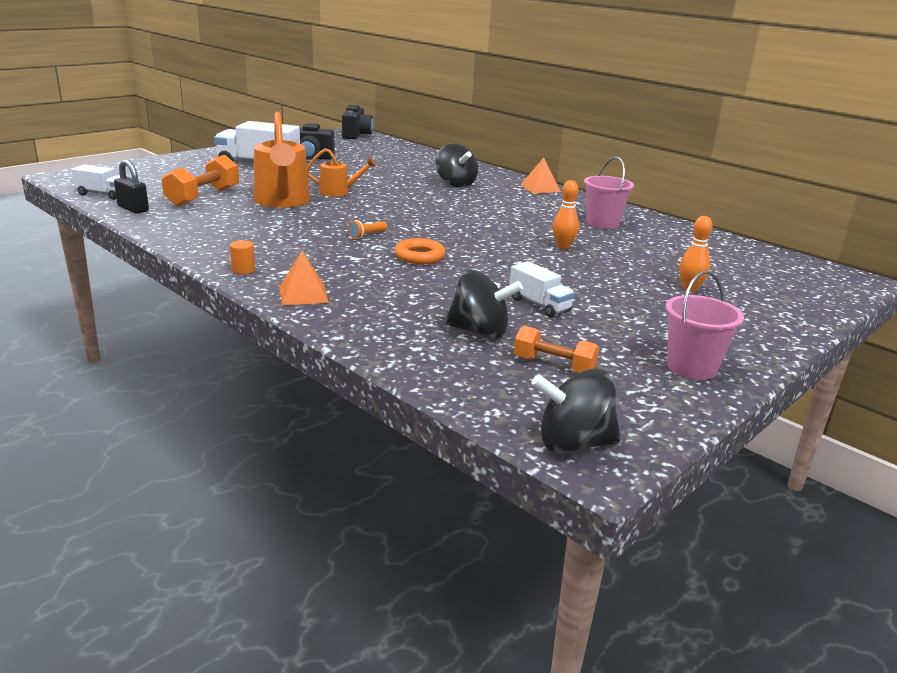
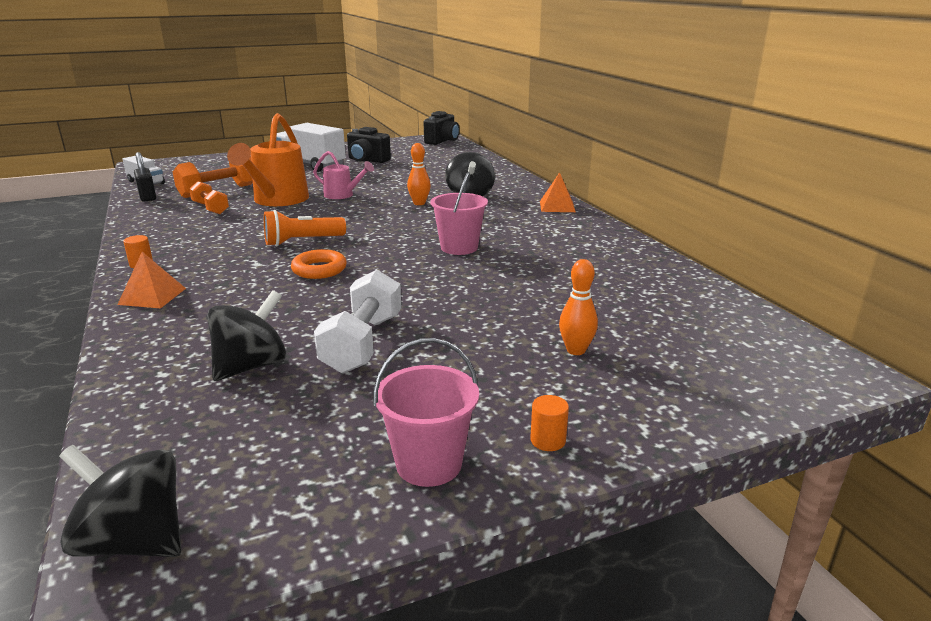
camera: 25 degrees right, 0 degrees up
(339, 192) = (342, 195): orange watering can -> pink watering can
(367, 235) = (302, 241): orange flashlight -> orange flashlight, size x1.84
(479, 332) = (251, 366): black spinning top -> black spinning top turned 90 degrees counterclockwise
(539, 305) = (362, 343): white truck -> white dumbbell
(554, 365) = (267, 425): orange dumbbell -> orange dumbbell (210, 208)
(563, 247) = (489, 276): orange bowling pin -> orange bowling pin (419, 203)
(602, 223) = (575, 253): pink bucket -> pink bucket (459, 247)
(742, 342) = (548, 440): none -> orange cylinder

